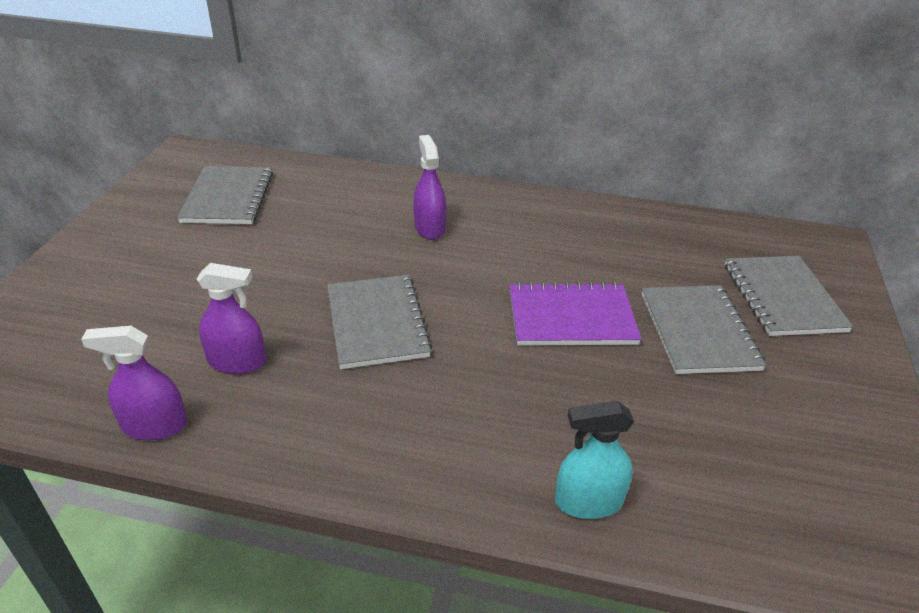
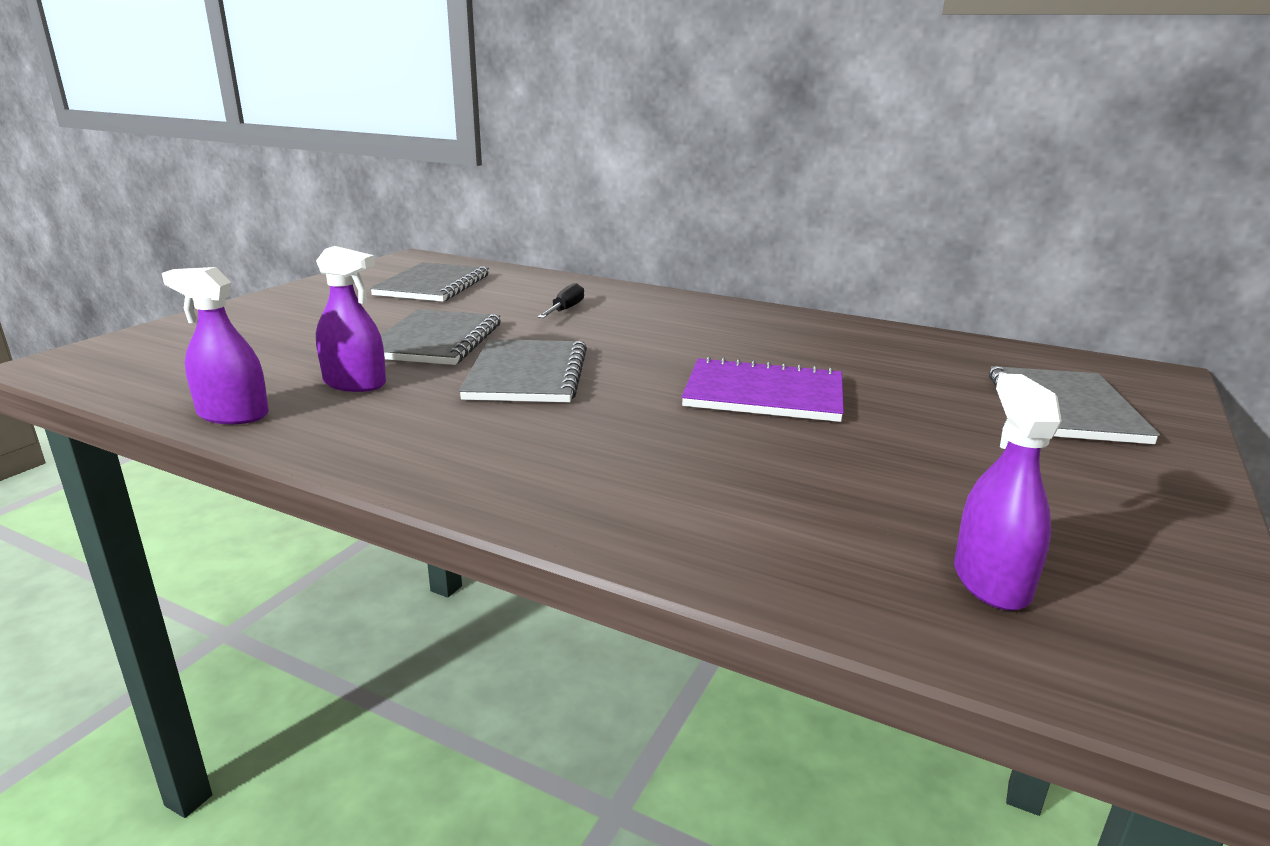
camera: 15 degrees right, 15 degrees down
(366, 221) = (565, 310): none -> black screwdriver
(429, 228) = (632, 320): purple spray bottle -> purple spray bottle (991, 581)
(588, 501) = (699, 538): turquoise spray bottle -> none
(698, 331) = (929, 421): grey notebook -> grey notebook (435, 340)

